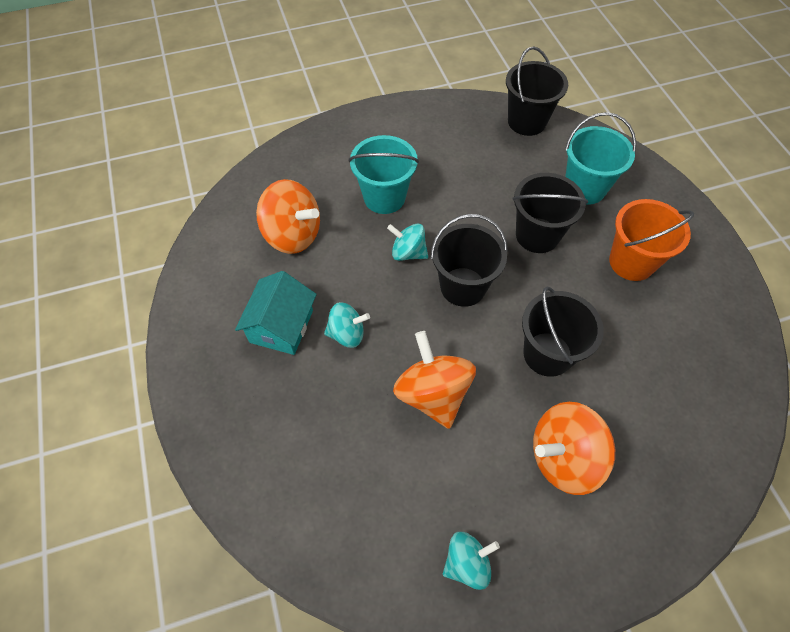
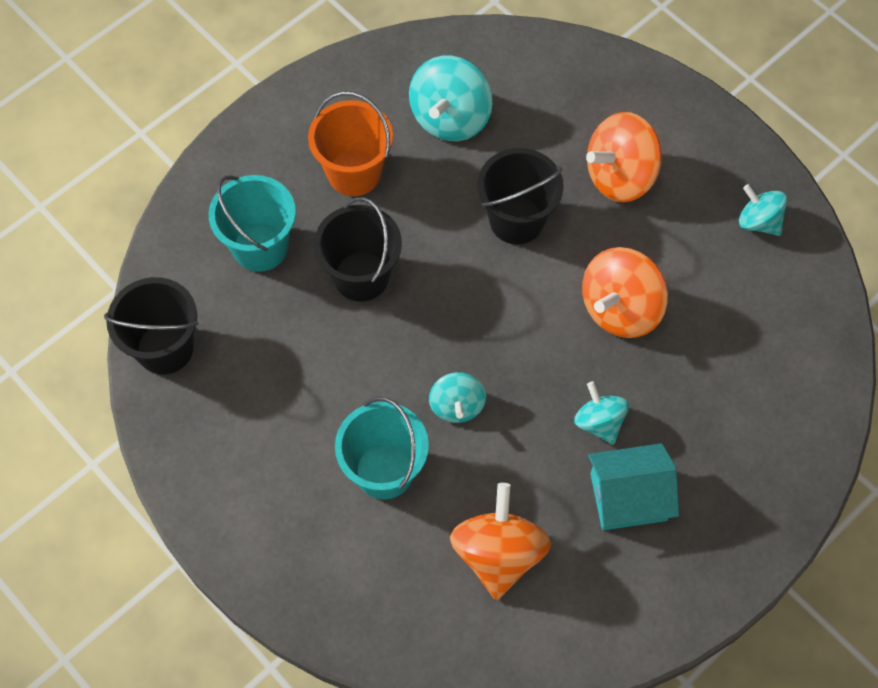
camera: 115 degrees left, 5 degrees up
(463, 287) = (475, 328): black bucket -> none
(563, 458) = (620, 176): orange spinning top -> orange spinning top turned 105 degrees clockwise
(668, 347) = (450, 118): none -> turquoise spinning top

